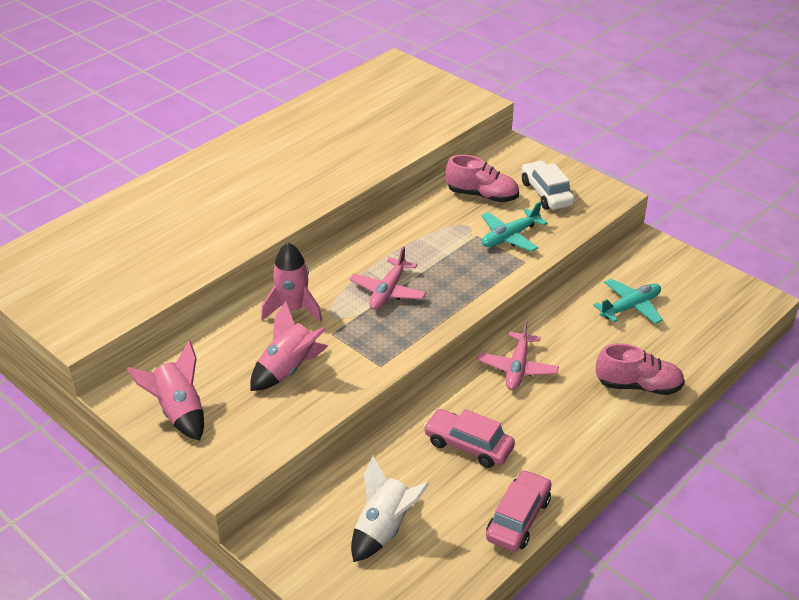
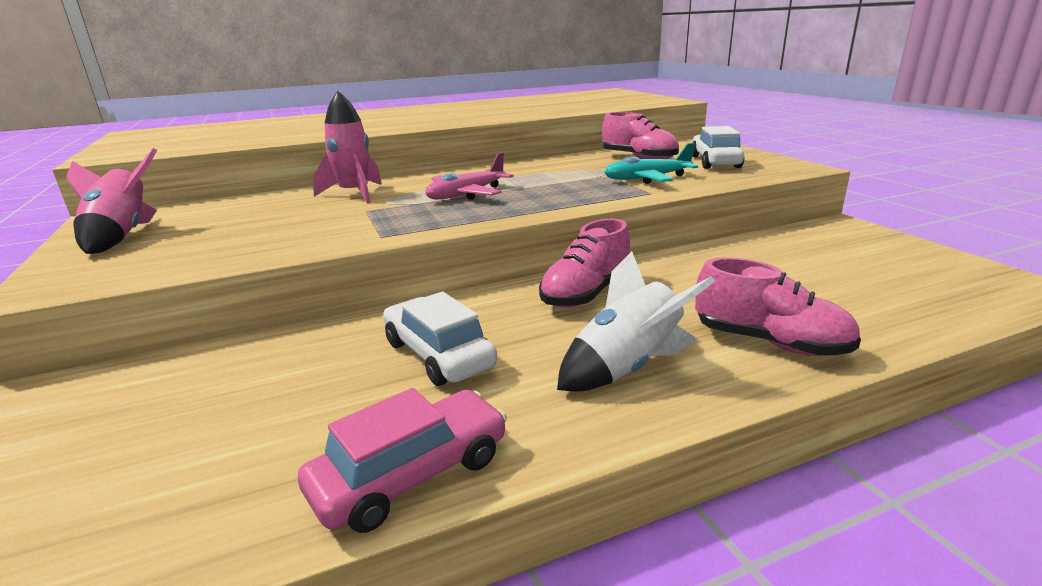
camera: 25 degrees right, 15 degrees down
(288, 369) = (280, 225): pink rocket -> none
(384, 528) = (194, 424): white rocket -> white rocket (627, 367)
(468, 445) = (438, 354): pink car -> white car
(517, 368) = (586, 294): pink plane -> pink shoe
(630, 307) = (793, 267): turquoise plane -> none

